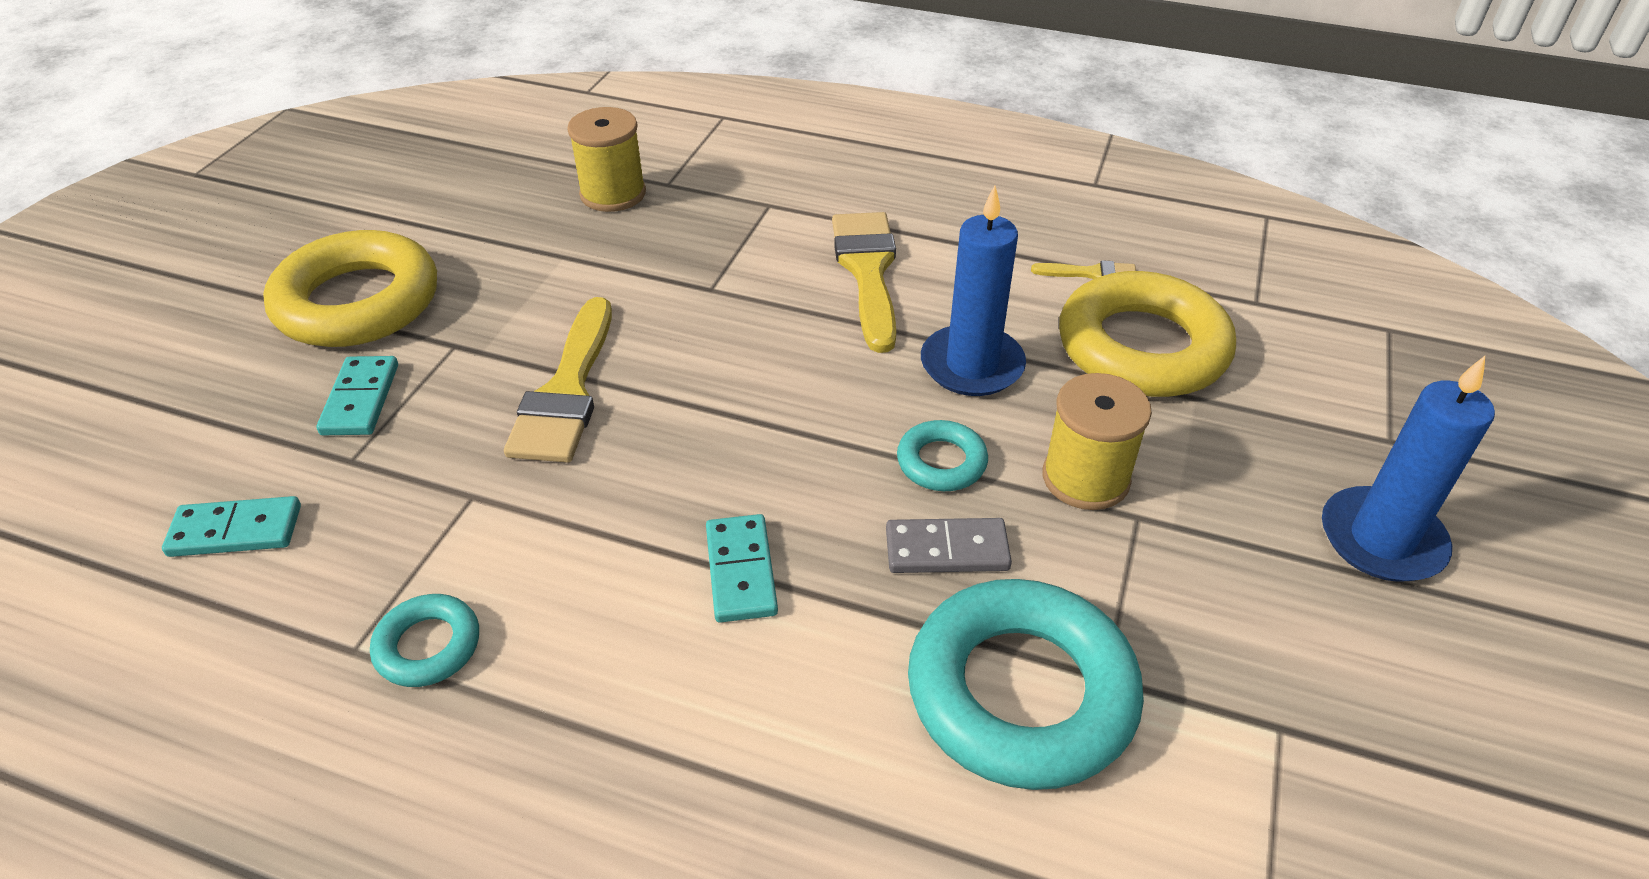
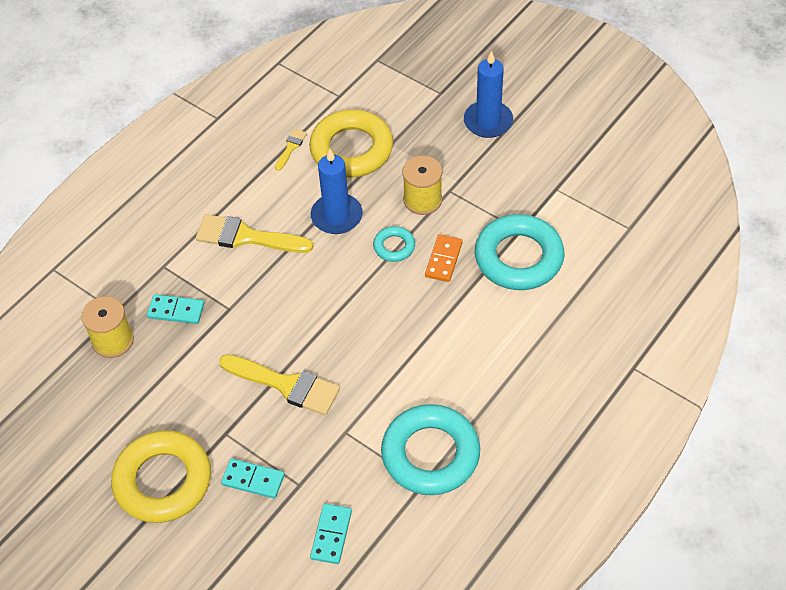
camera: 70 degrees left, 10 degrees up
(428, 646) = (430, 454): turquoise ring -> turquoise ring, size x2.10
(740, 571) = (429, 334): turquoise domino -> turquoise domino (176, 311)
(947, 550) = (444, 260): grey domino -> orange domino

